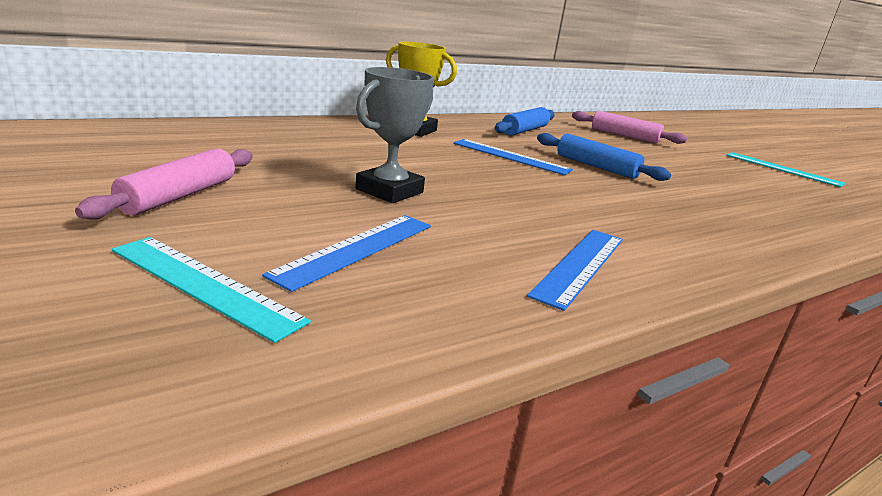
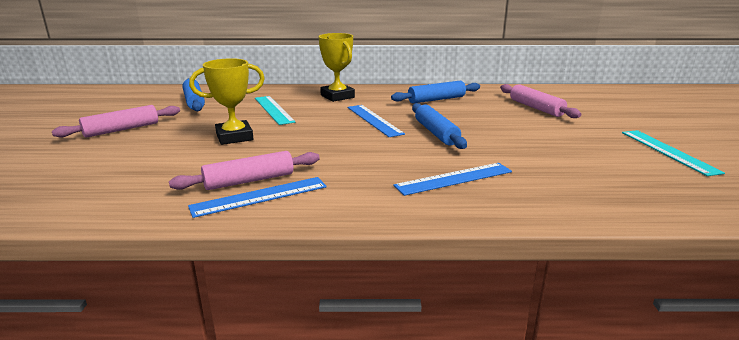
camera: 35 degrees right, 0 degrees up
(204, 285) = (58, 173): turquoise ruler -> turquoise ruler (273, 109)
(223, 144) = (194, 101): none -> blue rolling pin
(357, 249) = (152, 167): blue ruler -> blue ruler (454, 179)
(389, 191) = (234, 137): grey trophy -> yellow trophy
(527, 247) = (249, 180): none -> pink rolling pin

